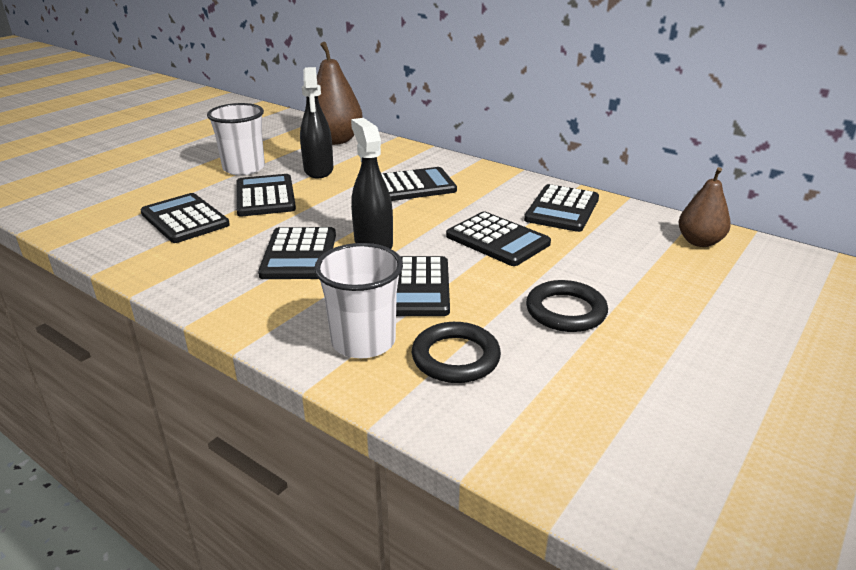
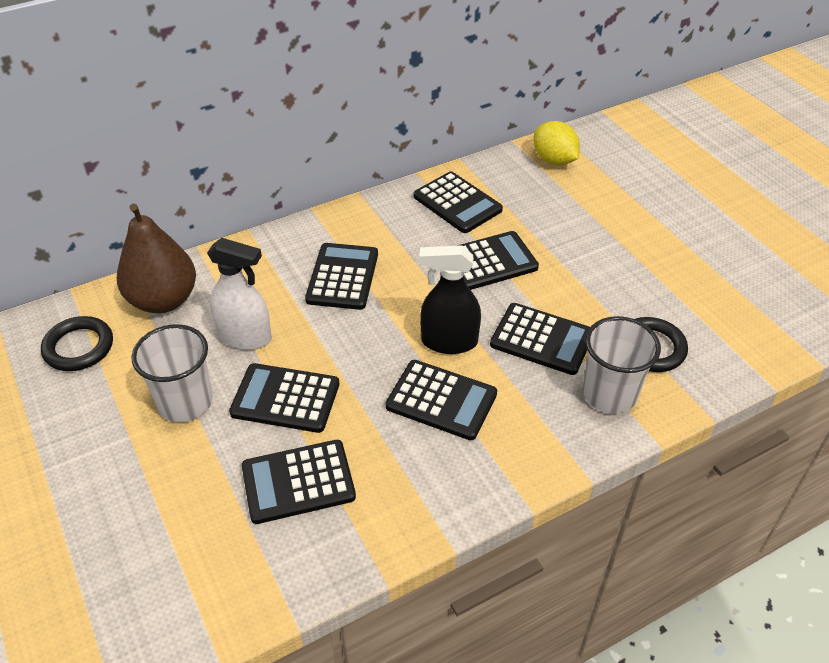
camera: 65 degrees left, 15 degrees up
(318, 170) = (245, 337): black spray bottle -> white spray bottle
(565, 311) = (615, 269): black ring -> black ring (79, 347)
(699, 242) = (554, 160): brown pear -> yellow lemon

